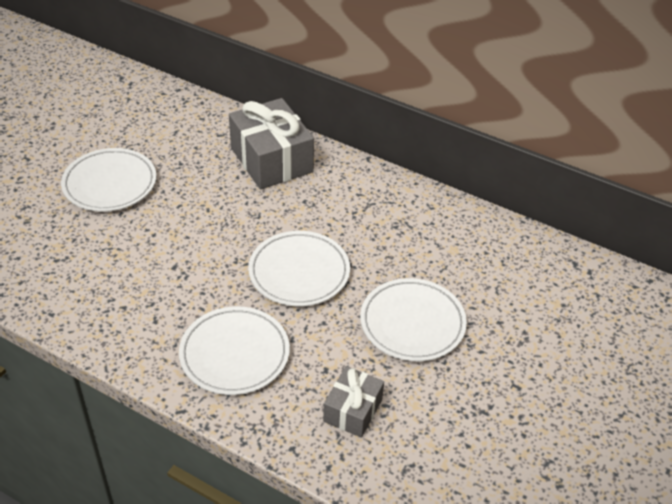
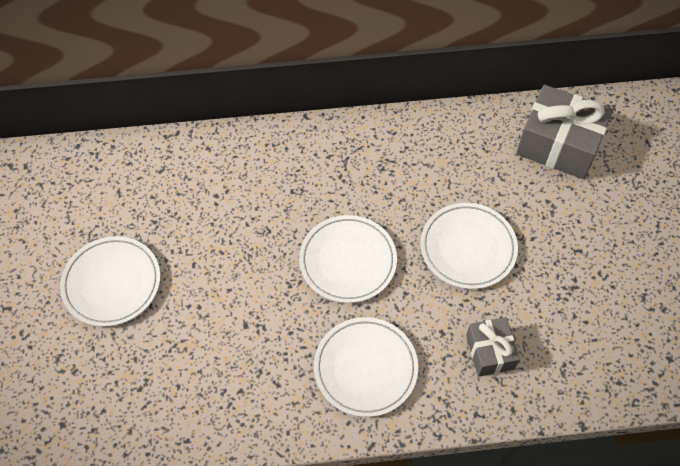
camera: 35 degrees left, 15 degrees up
(271, 160) = (229, 168): grey gift -> grey gift (558, 144)

